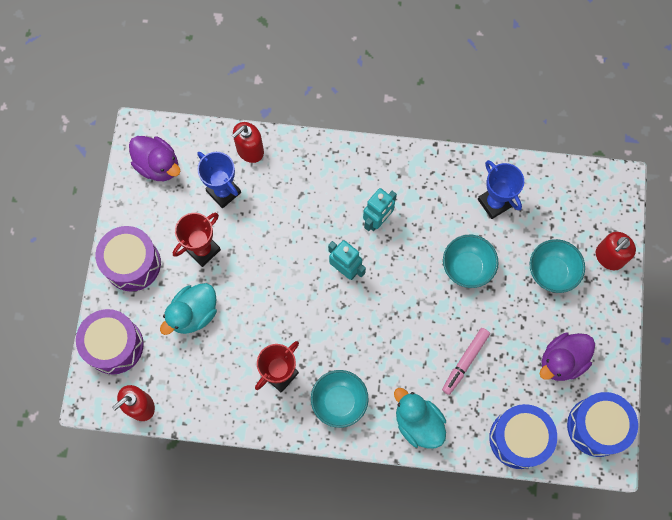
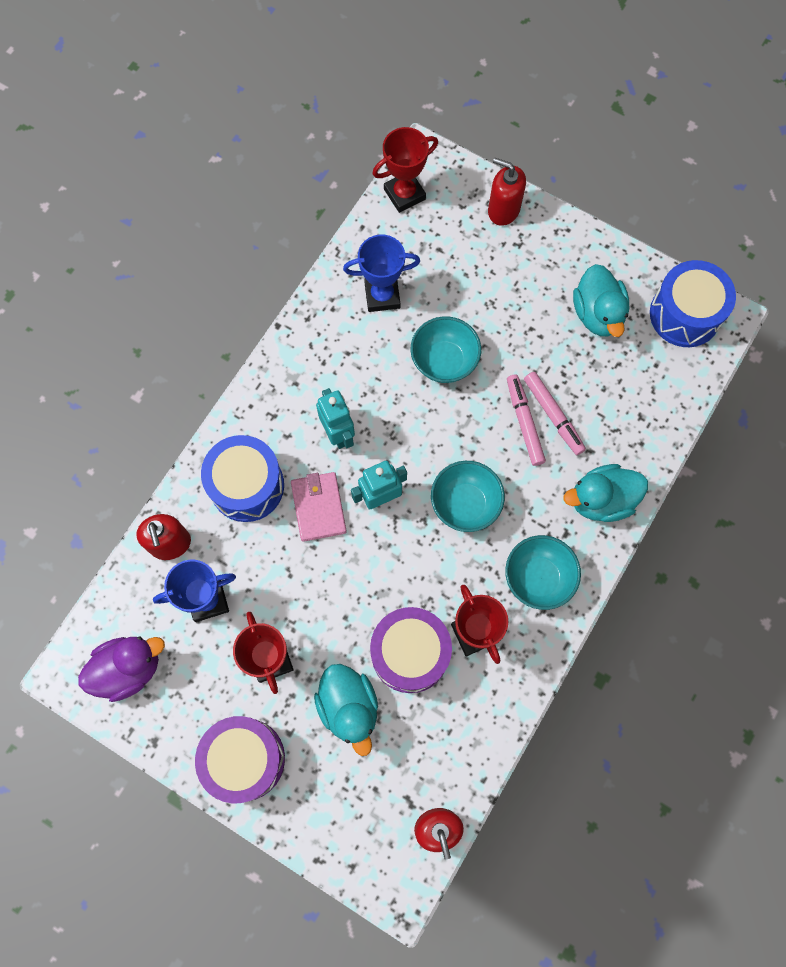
camera: 65 degrees left, 0 degrees up
(114, 345) = (342, 829): purple drum -> purple drum (410, 653)
(319, 232) = (318, 507): none -> pink wallet
(449, 343) = (524, 422): none -> pink marker
(519, 438) = (665, 400): blue drum -> blue drum (247, 485)
(551, 272) = (492, 275): turquoise bowl -> turquoise bowl (465, 504)
(562, 361) = (597, 314): purple duck -> turquoise duck
(582, 182) = (404, 194): none -> red trophy
(609, 257) = (503, 210): red soap dispenser -> red soap dispenser turned 135 degrees clockwise

